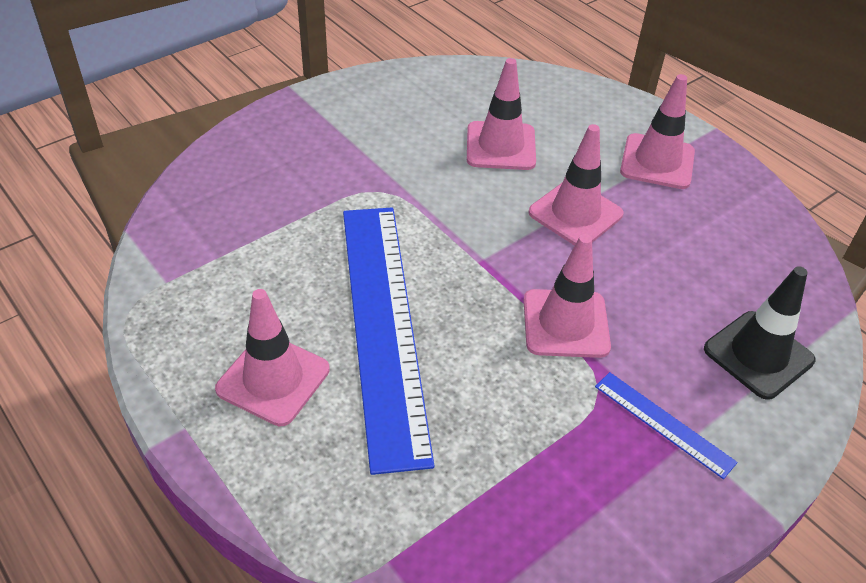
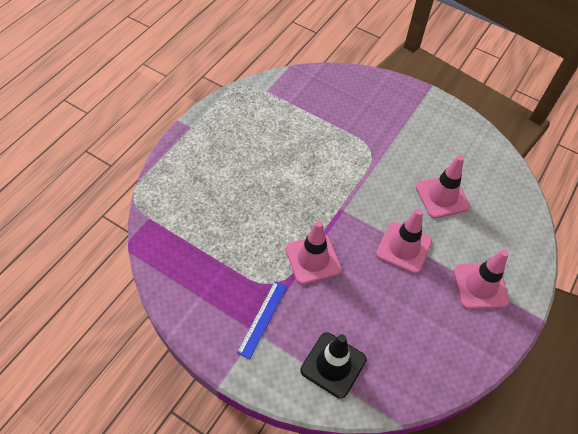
camera: 70 degrees right, 10 degrees up
(273, 379) = (227, 148): pink traffic cone -> none
(383, 325) = (276, 179): blue ruler -> none

